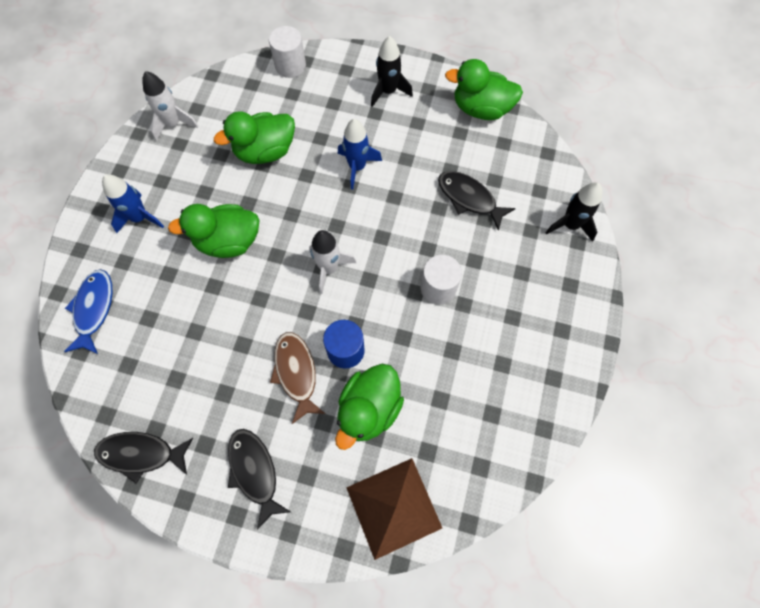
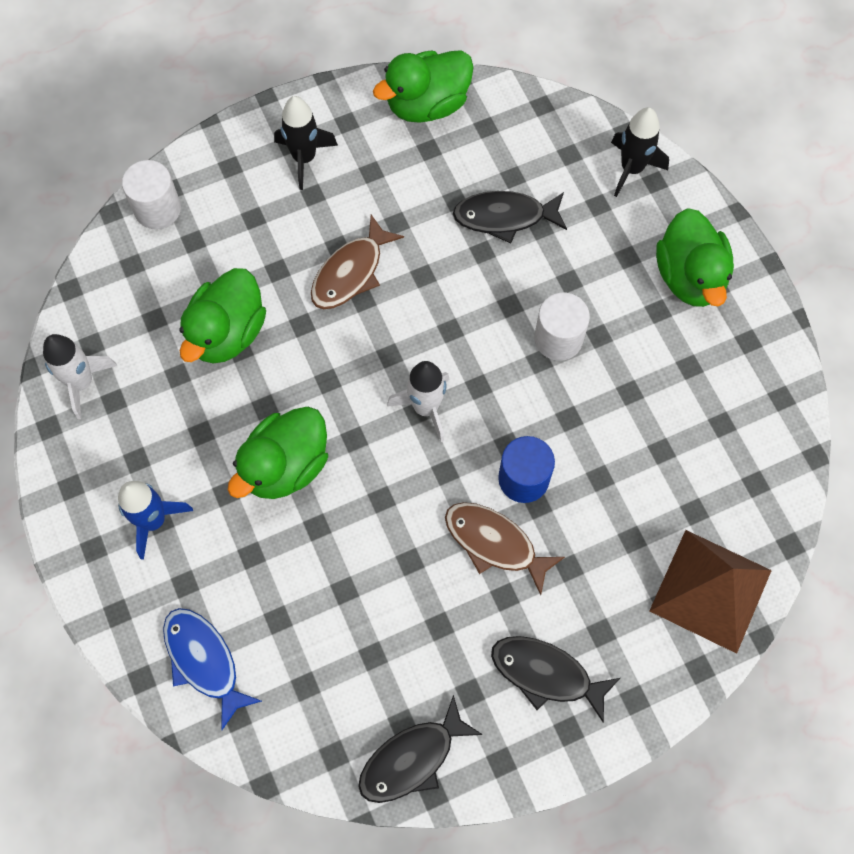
camera: 40 degrees left, 0 degrees up
(357, 167) = (351, 272): blue rocket -> brown fish
(369, 409) = (601, 518): green duck -> green duck (690, 276)

